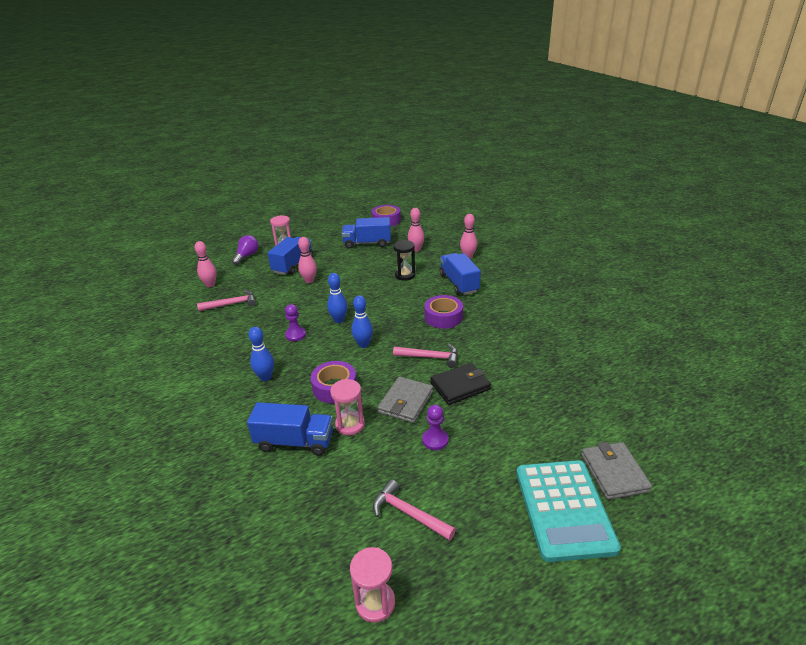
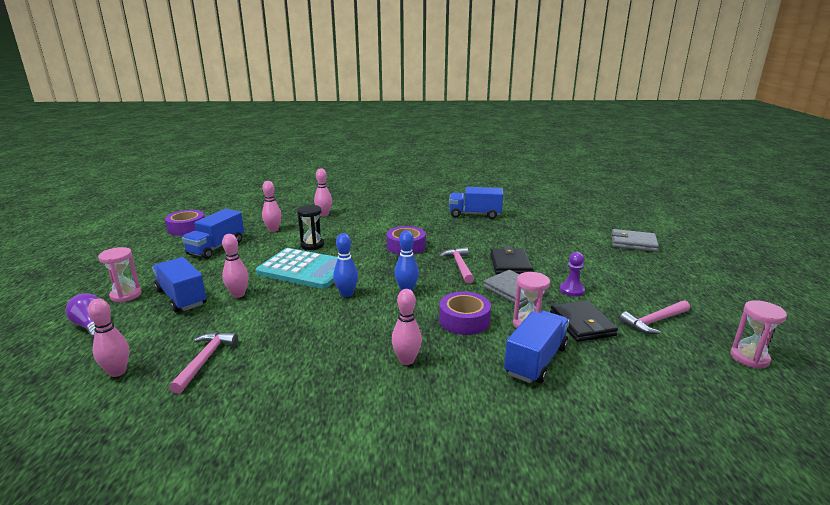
camera: 65 degrees left, 10 degrees down
(265, 377) = (406, 360): blue bowling pin -> pink bowling pin
(295, 335) = (343, 325): purple pawn -> none
(370, 459) = (582, 324): none -> black wallet
(430, 357) = (459, 266): pink hammer -> pink hammer turned 45 degrees counterclockwise
(459, 283) = (362, 228): blue truck -> blue truck (475, 214)
(564, 509) = (662, 266): turquoise calculator -> turquoise calculator (305, 269)

